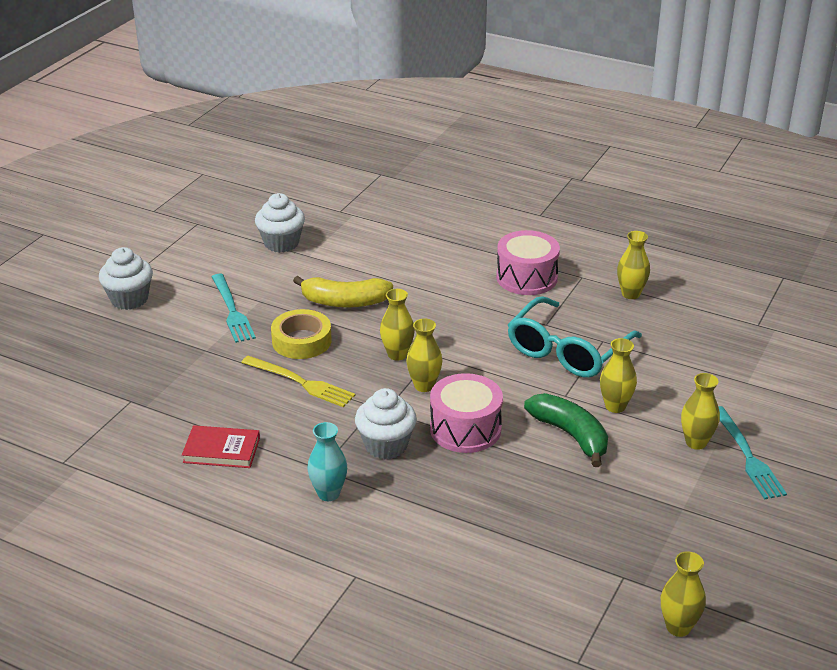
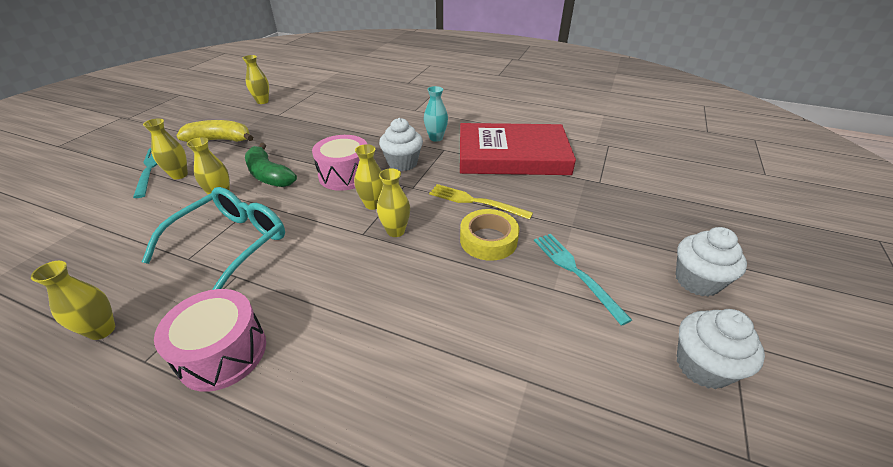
camera: 175 degrees right, 5 degrees up
(221, 450) = (512, 155): red book -> red book, size x2.31
(281, 243) = (579, 408): white cupcake -> white cupcake (702, 366)
(344, 302) = (457, 293): yellow banana -> yellow banana (220, 140)

